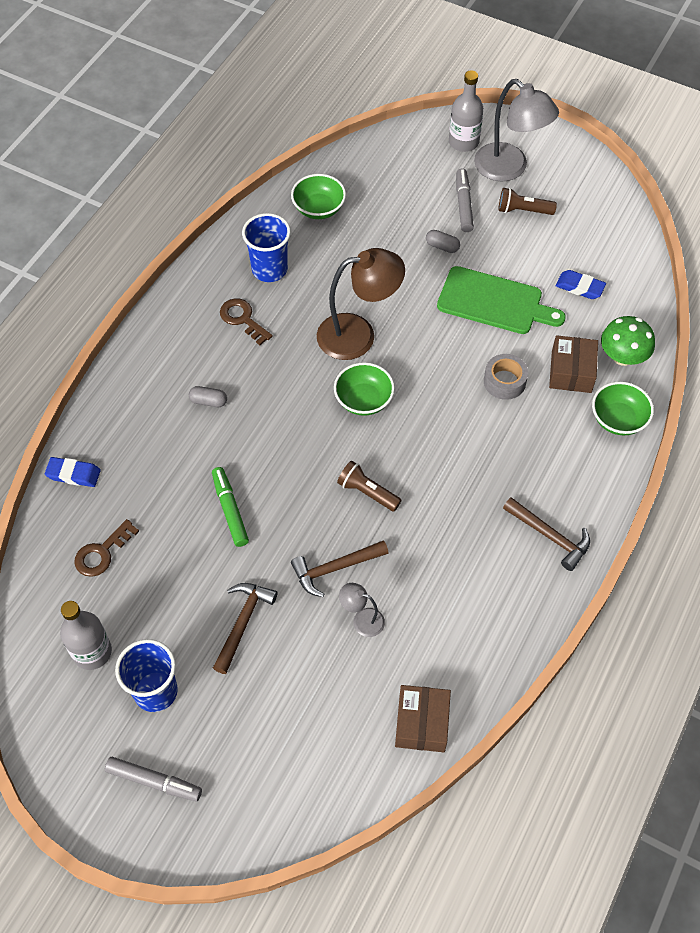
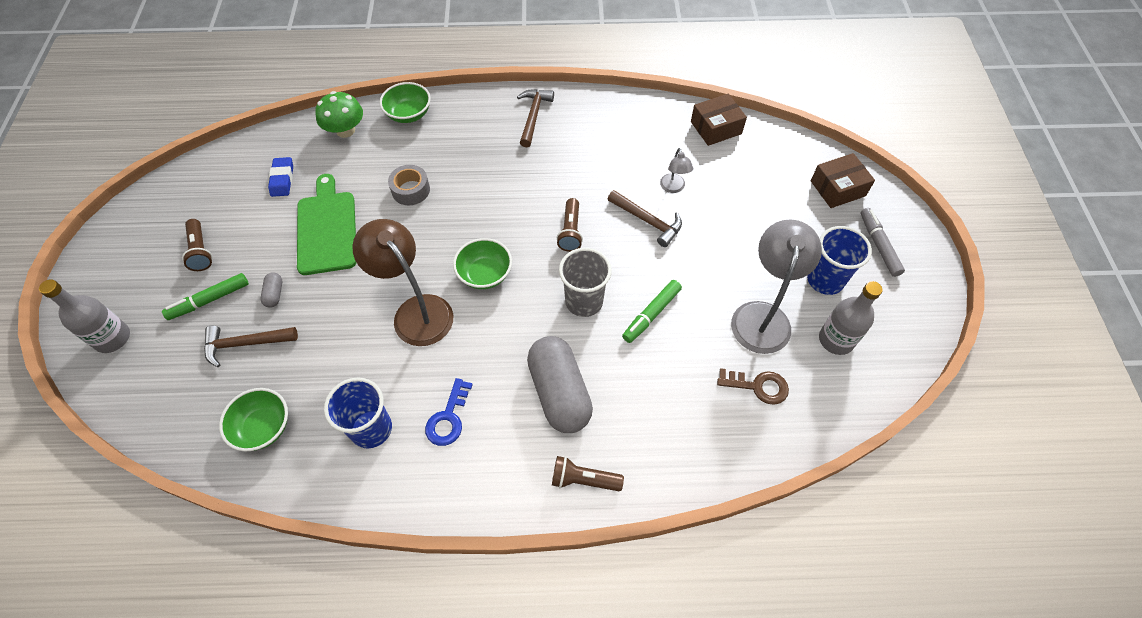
camera: 120 degrees left, 0 degrees up
(73, 474) = (708, 461): blue eraser -> none
(127, 383) = (583, 479): none -> brown flashlight
(208, 401) = (559, 393): grey capsule -> grey capsule, size x2.47
(243, 319) = (448, 418): brown key -> blue key
(243, 623) = (732, 255): brown hammer -> brown hammer (245, 344)
(281, 463) = (584, 301): none -> grey cup
(463, 204) = (209, 300): grey marker -> green marker
(509, 169) = (144, 283): grey lamp -> grey lamp (762, 316)
(571, 372) = (377, 154): brown box -> brown box (837, 188)

